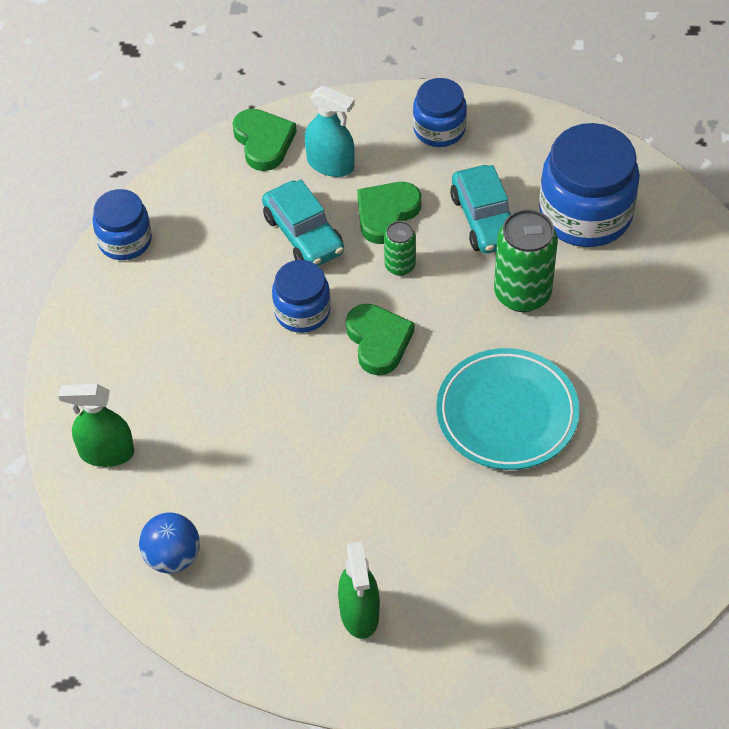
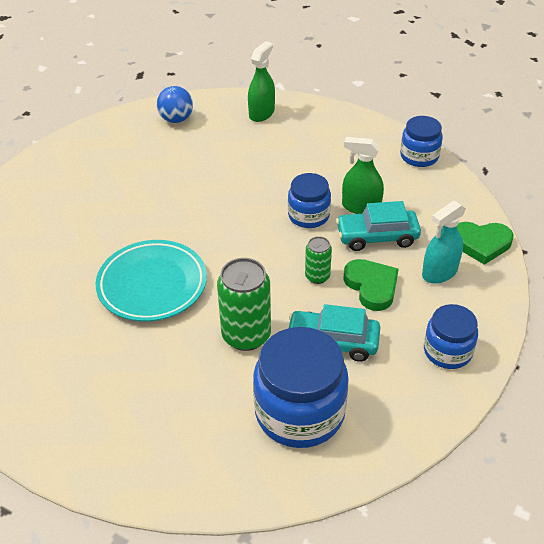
camera: 115 degrees right, 10 degrees down
(359, 613) = (79, 173): green spray bottle -> green spray bottle (361, 207)
(378, 341) = (259, 243): green heart -> none

